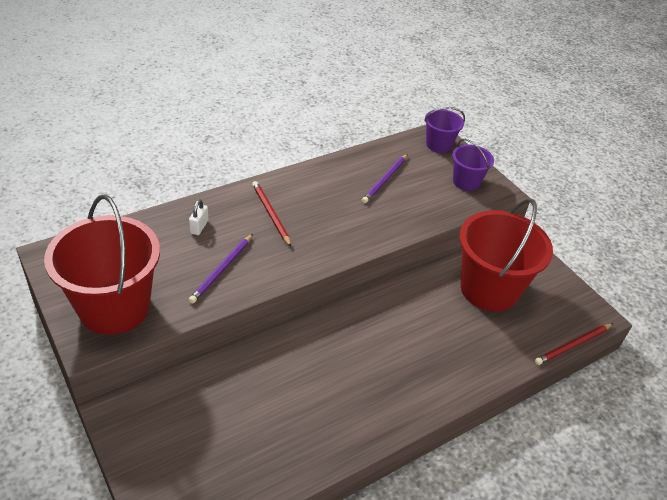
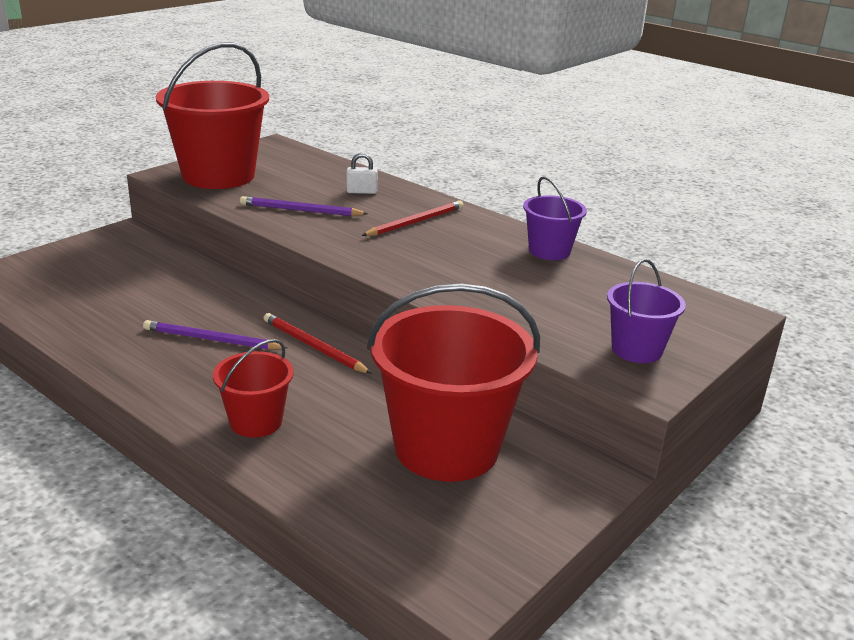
camera: 75 degrees right, 15 degrees down
(385, 180) = (562, 283): purple pencil -> purple pencil (211, 339)
(439, 145) = (709, 318): purple bucket -> purple bucket (549, 251)
(450, 367) = (256, 422): none -> red bucket
(573, 345) = (363, 556): red pencil -> red pencil (313, 346)

